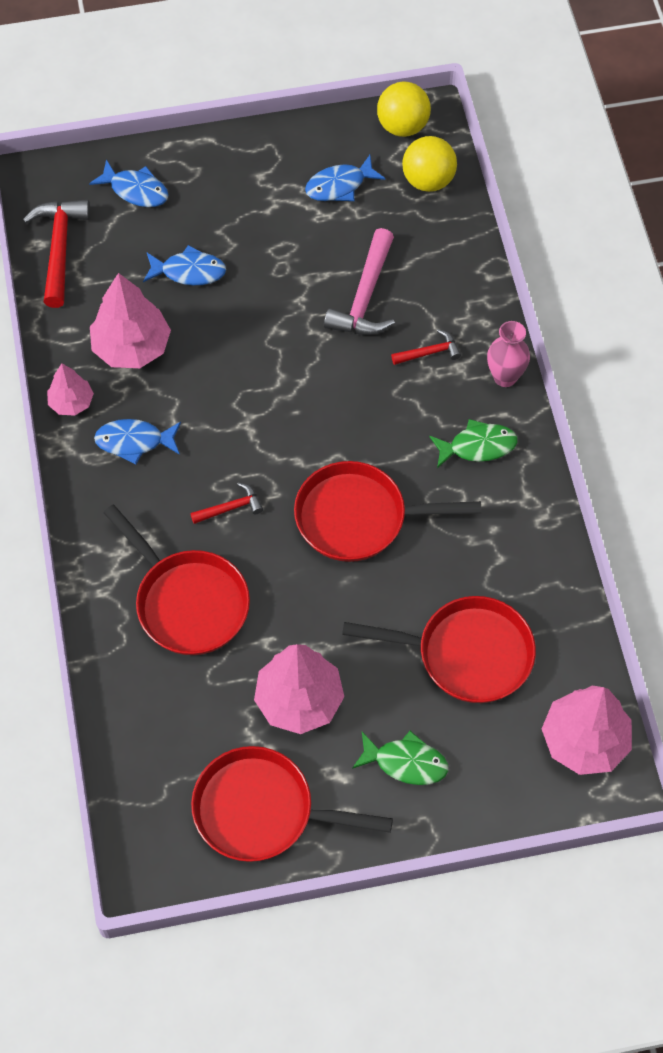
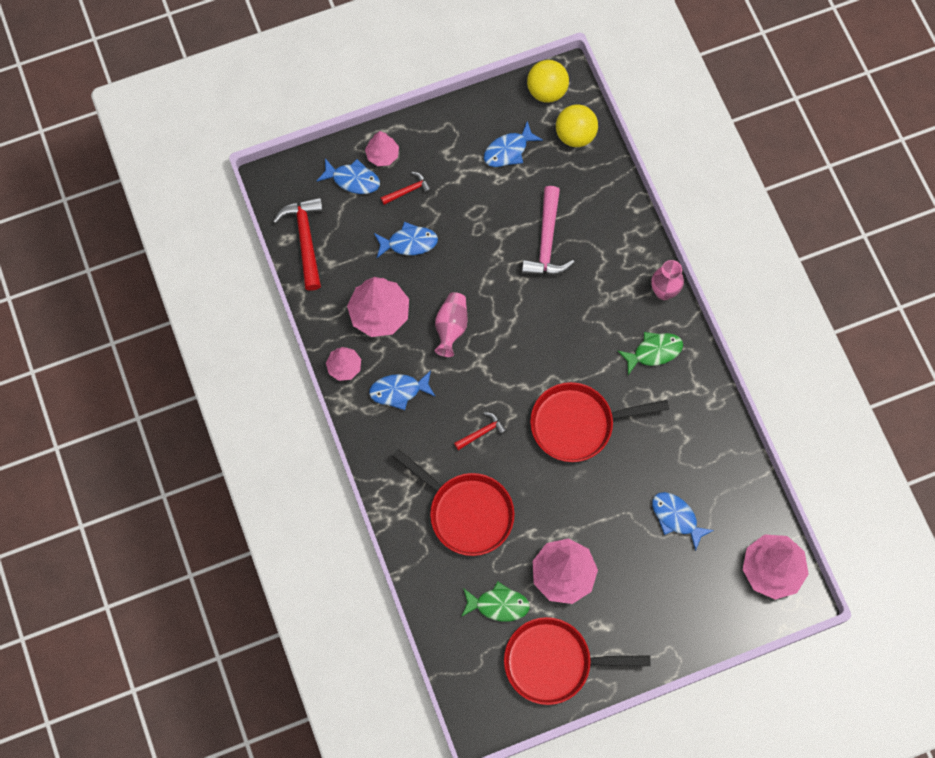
camera: 10 degrees left, 10 degrees up
(180, 168) = (382, 155): none -> pink tree
(219, 377) = (451, 327): none -> pink vase
(406, 762) = (648, 608): green fish -> green fish (498, 605)
(429, 352) = (604, 281): red hammer -> red hammer (408, 190)
(467, 654) = (676, 517): red pan -> blue fish

